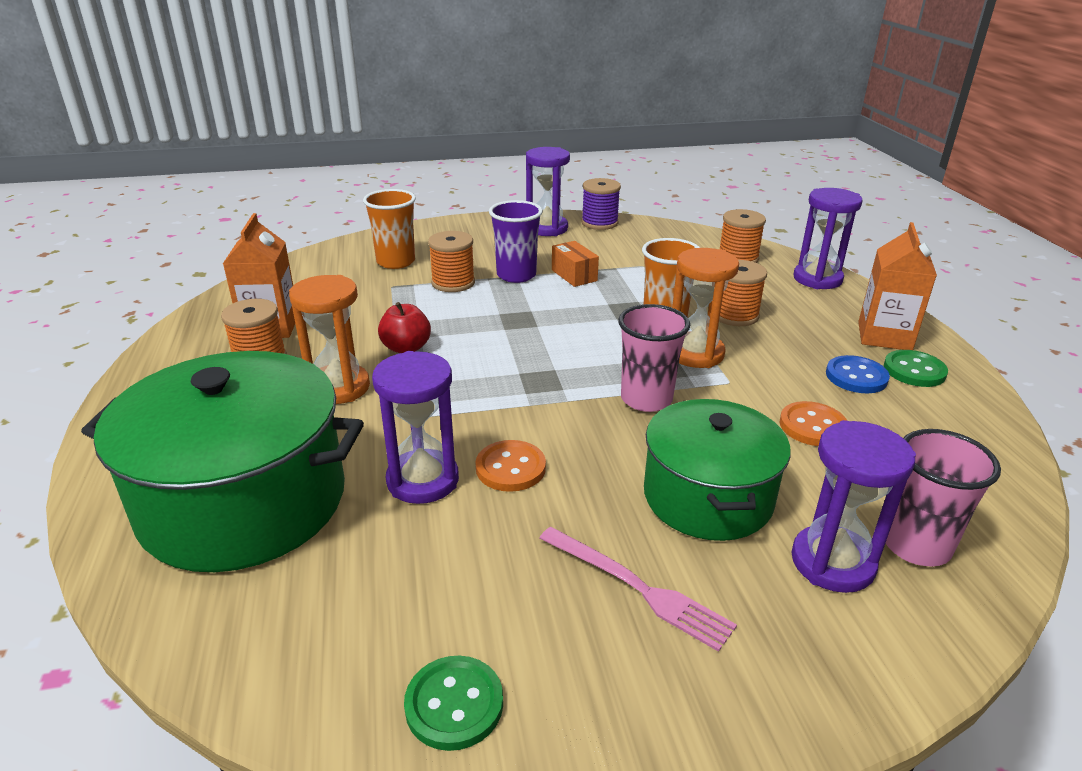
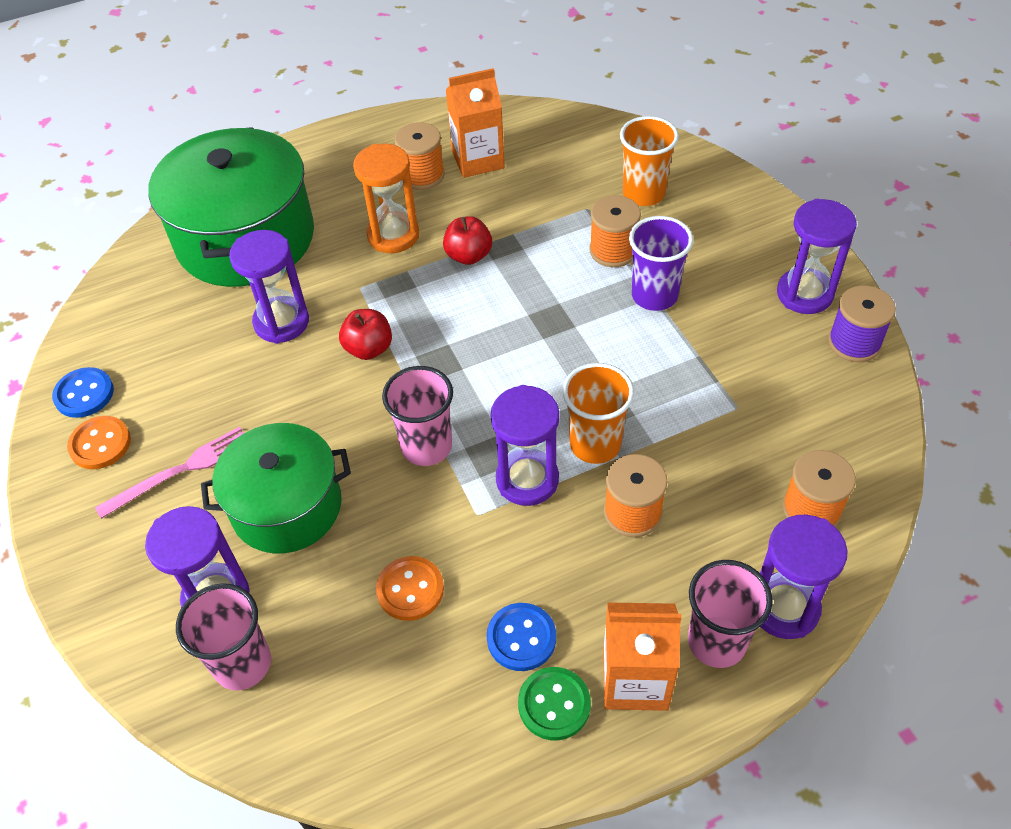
camera: 80 degrees right, 20 degrees up
(454, 704) = (84, 394): green button -> blue button
(501, 420) = (369, 349): none -> red apple
(510, 468) = (305, 370): orange button -> orange button (100, 444)
(574, 275) = (677, 345): orange box -> none
(638, 588) = (180, 471): pink fork -> pink fork turned 150 degrees counterclockwise
(695, 353) = (527, 479): orange hourglass -> purple hourglass
(847, 304) = (716, 642): none -> pink cup

